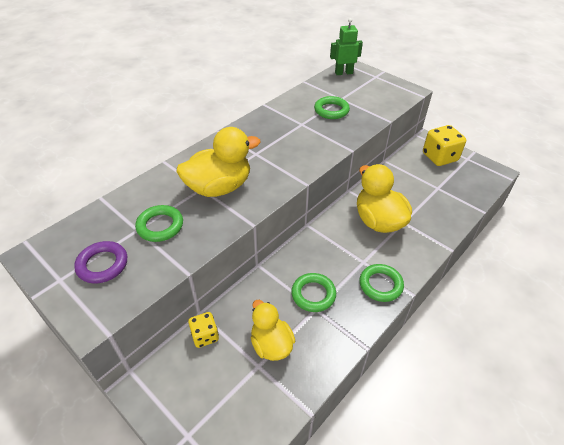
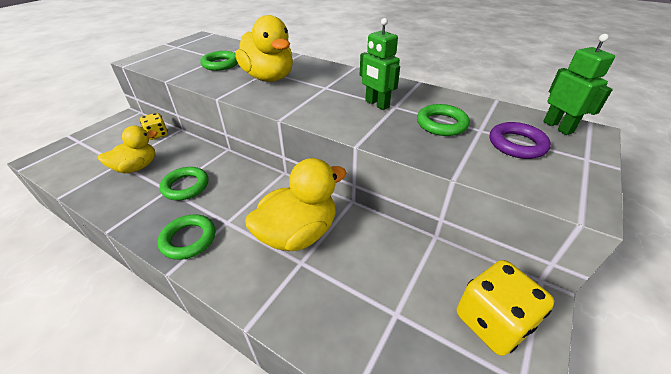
camera: 80 degrees right, 5 degrees down
(102, 265) = (185, 54): purple ring -> purple ring (517, 144)
(296, 131) = (377, 104): none -> green robot

